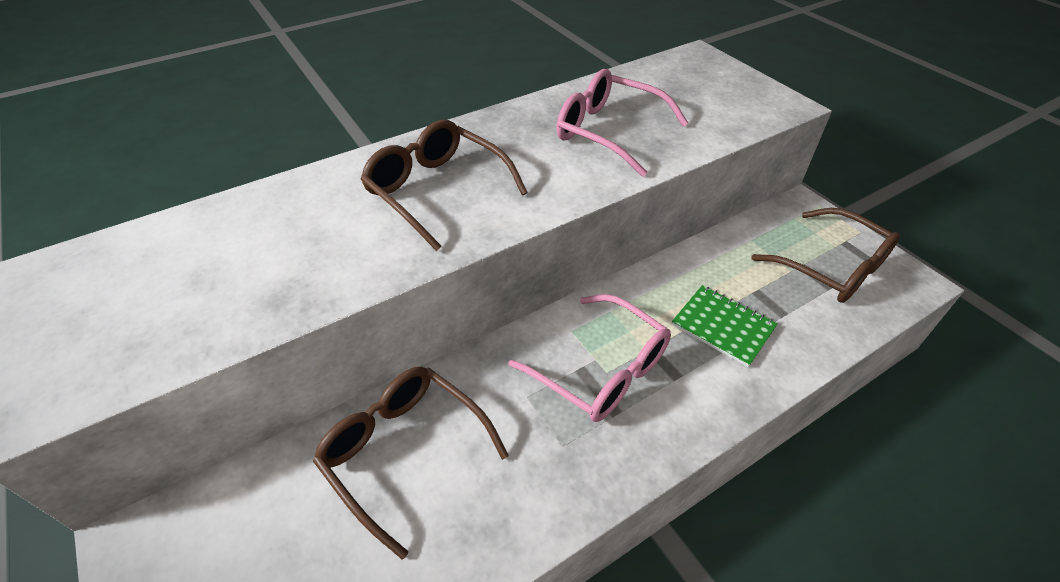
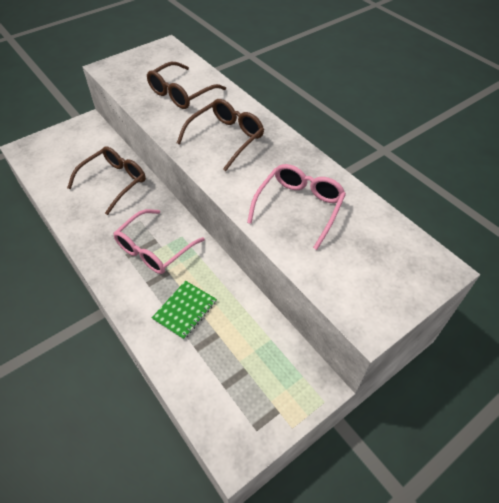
camera: 85 degrees right, 5 degrees up
(832, 267) = (245, 392): brown glasses -> brown glasses (181, 93)

